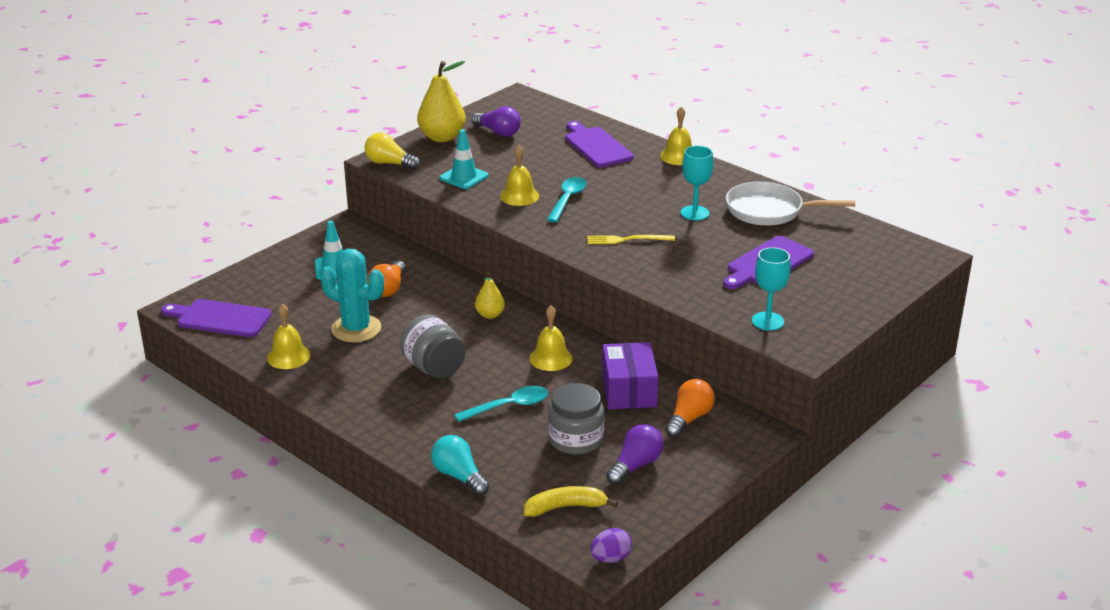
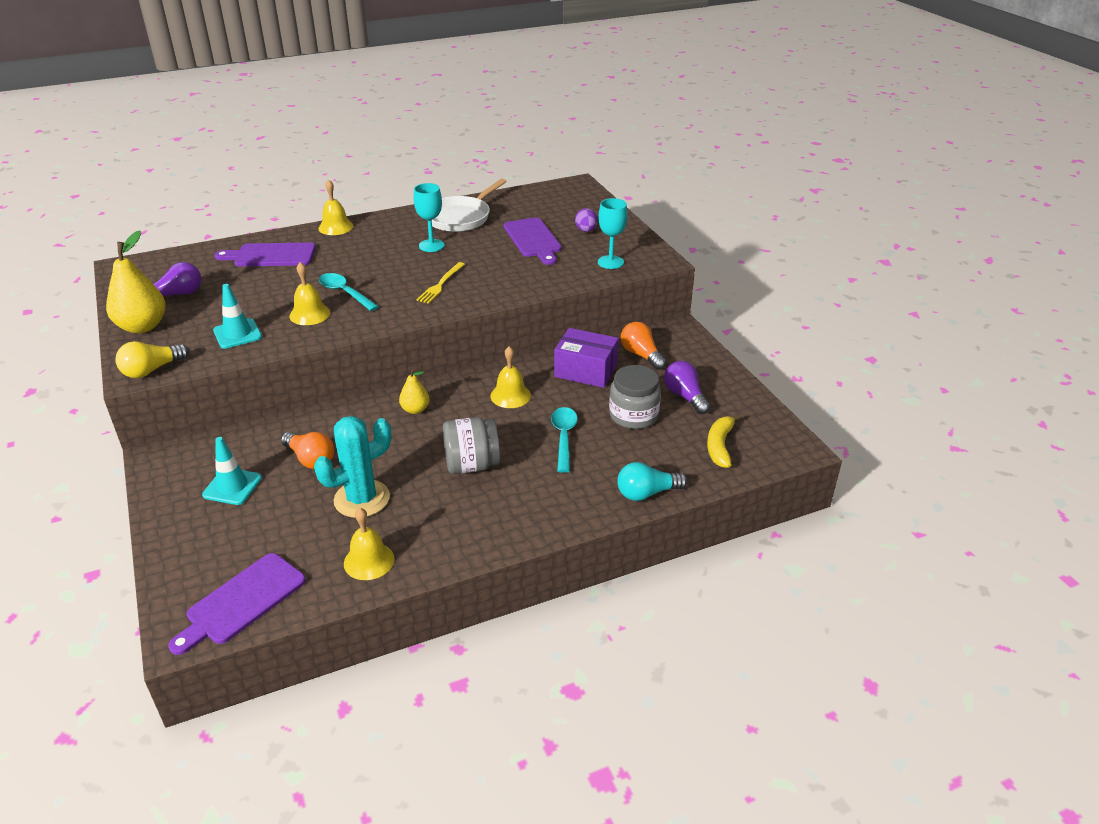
camera: 65 degrees left, 5 degrees up
(610, 558) = (793, 442): purple egg -> purple egg (586, 231)

